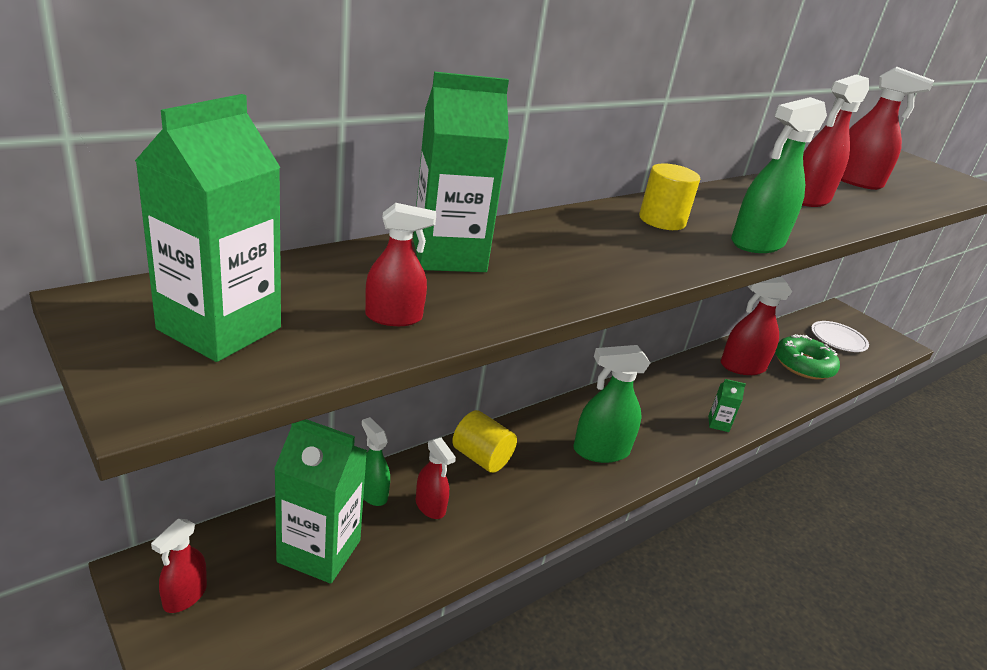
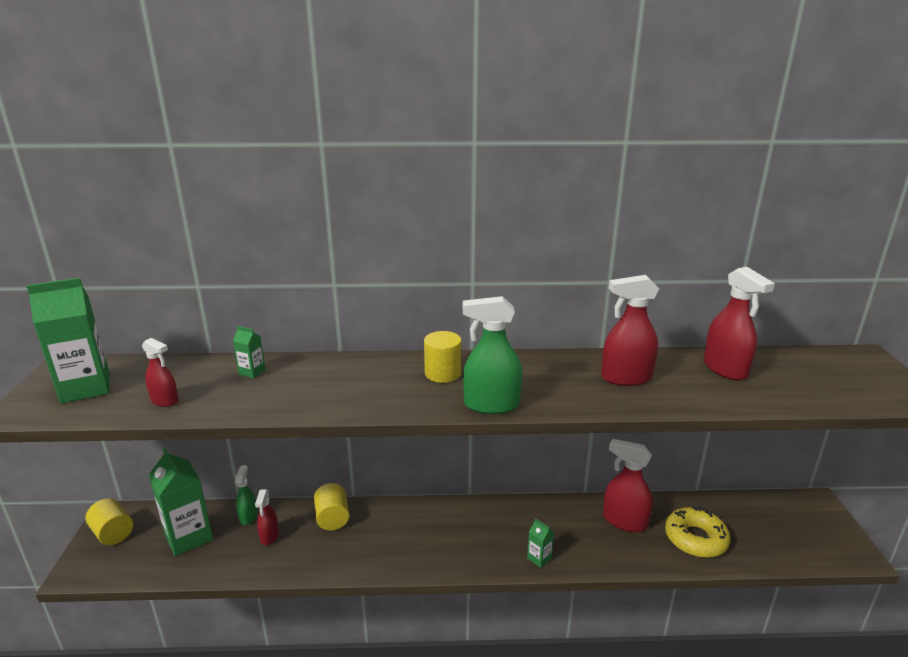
camera: 40 degrees right, 5 degrees down
(185, 596) = (113, 533): red spray bottle -> yellow cylinder
(449, 256) = (252, 372): green carton -> green carton, size x0.45
(600, 451) = (417, 543): green spray bottle -> none
(803, 365) = (695, 539): green donut -> yellow donut
(838, 339) = (774, 528): white plate -> none

